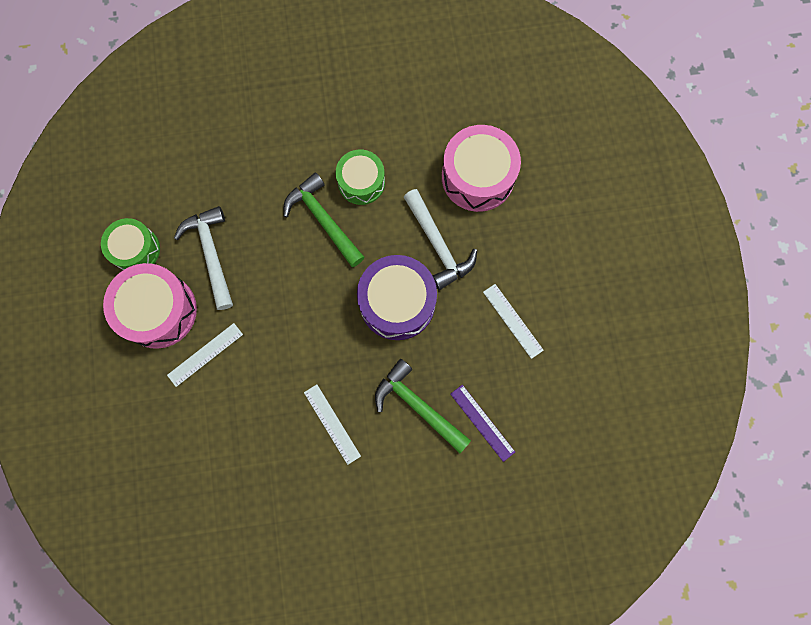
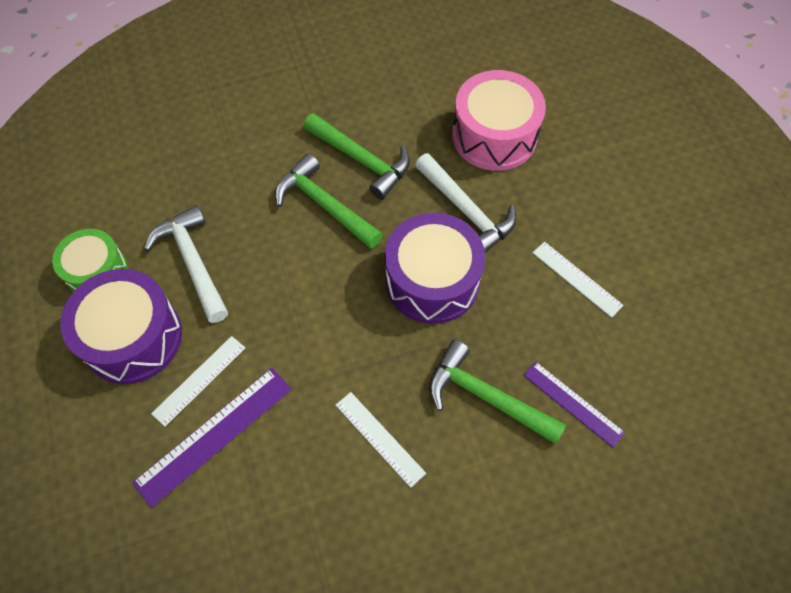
camera: 10 degrees left, 15 degrees down
(158, 311) = (132, 337): pink drum -> purple drum
(211, 399) = (214, 434): none -> purple ruler
(361, 182) = (362, 160): green drum -> green hammer

